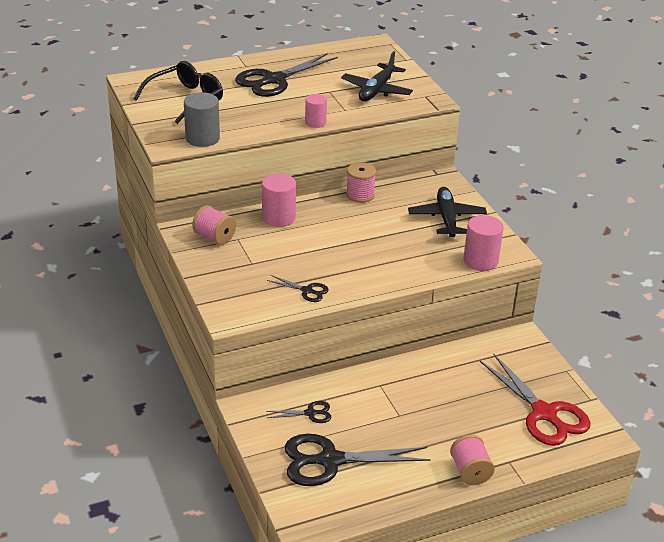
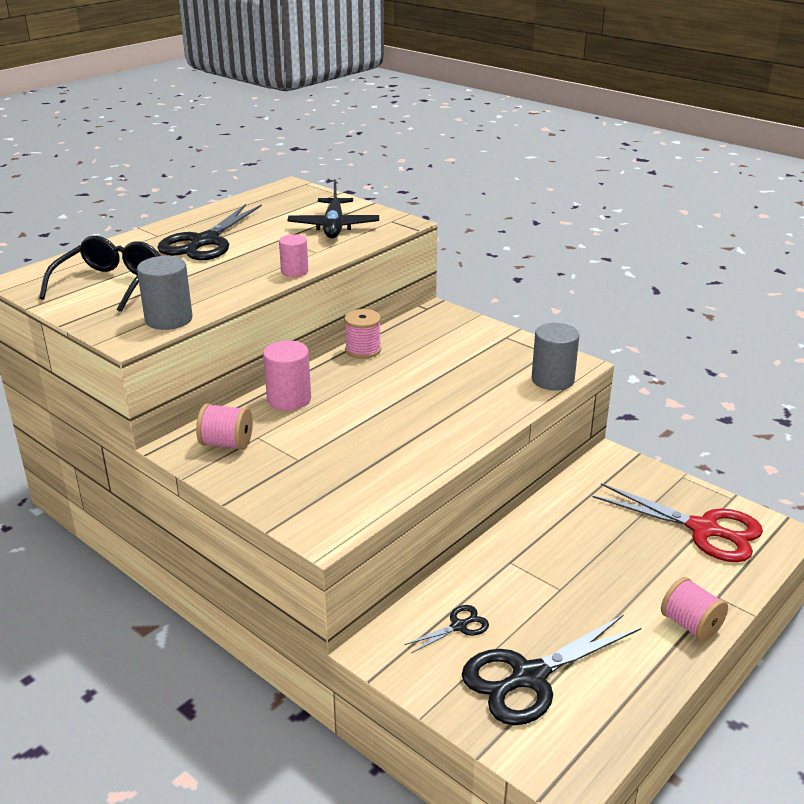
camera: 25 degrees left, 5 degrees down
(307, 291) = (393, 470): black scissors -> none
(446, 218) = (478, 348): black plane -> none
(480, 261) = (552, 380): pink cylinder -> grey cylinder

